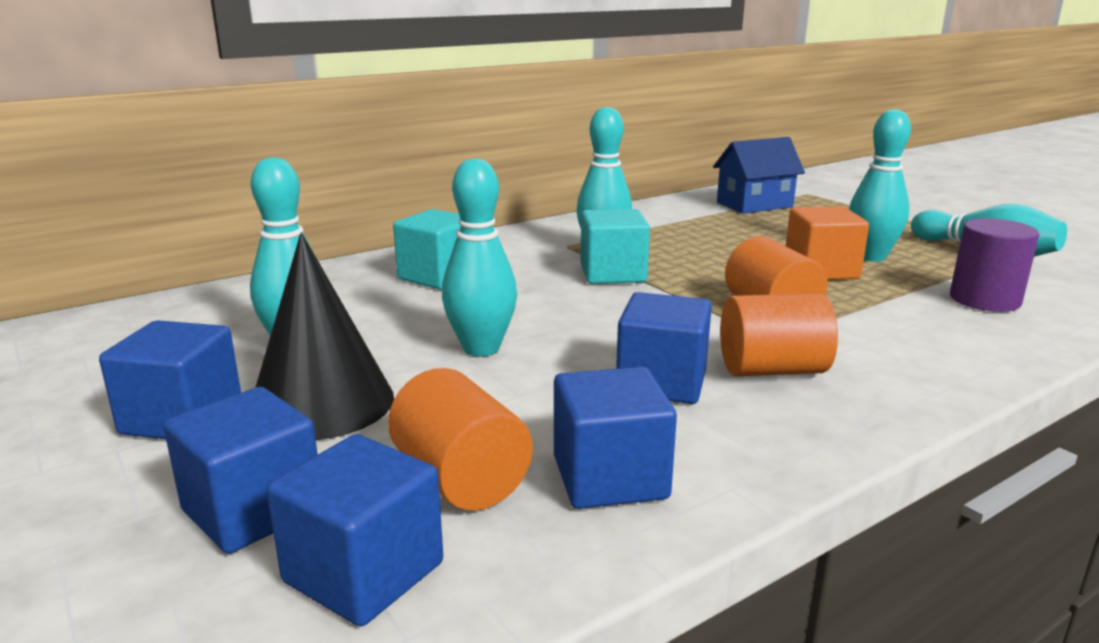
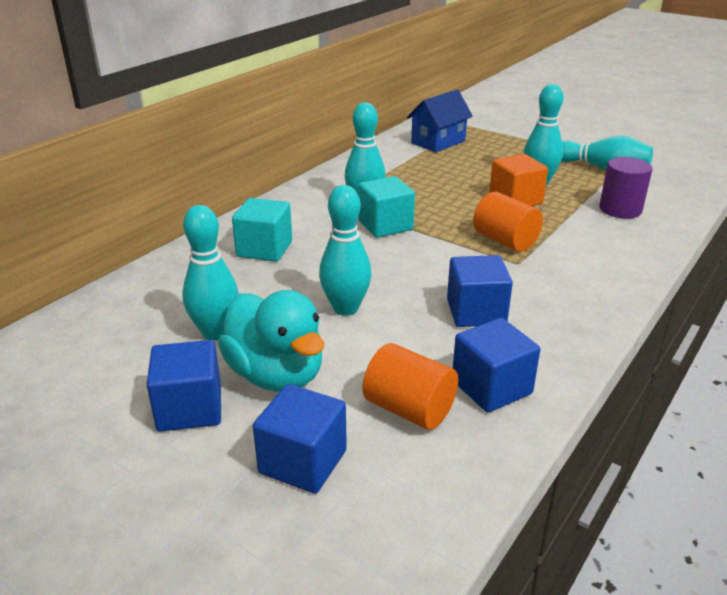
camera: 20 degrees left, 10 degrees up
(322, 403) = (276, 375): black cone -> turquoise duck
(364, 572) = (403, 482): blue cube -> none
(772, 370) = (532, 289): orange cylinder -> none

